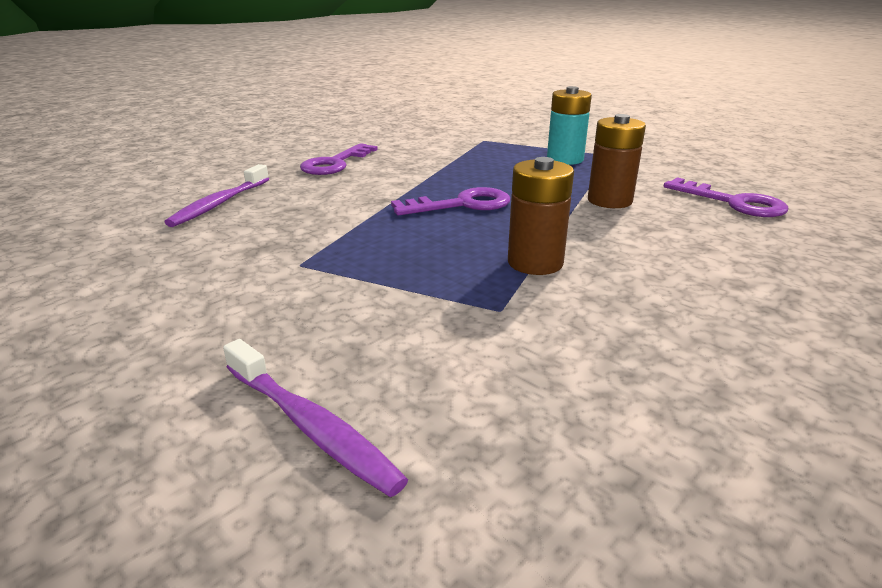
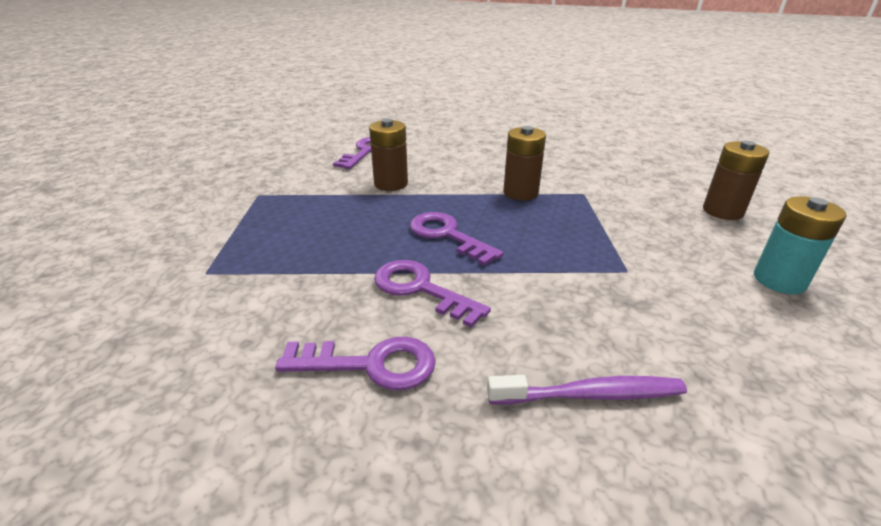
camera: 115 degrees left, 5 degrees up
(311, 427) = (723, 211): purple toothbrush -> brown battery
(390, 183) = (420, 289): none -> purple key
(565, 159) = (283, 212): turquoise battery -> turquoise battery (779, 280)

